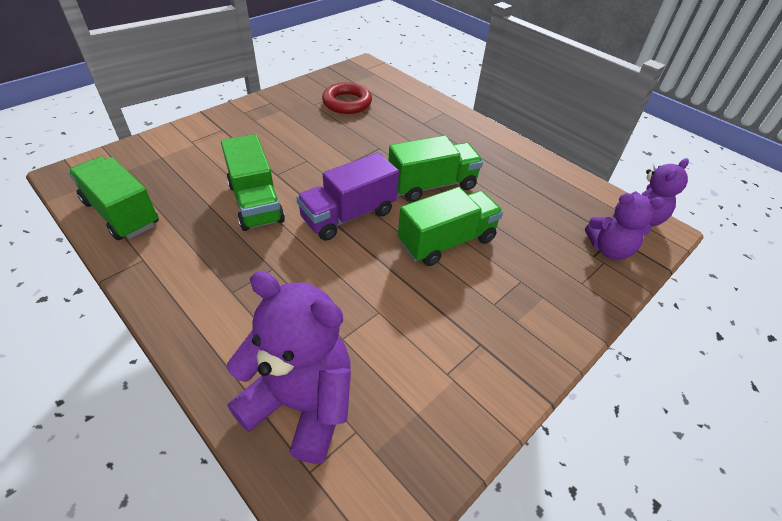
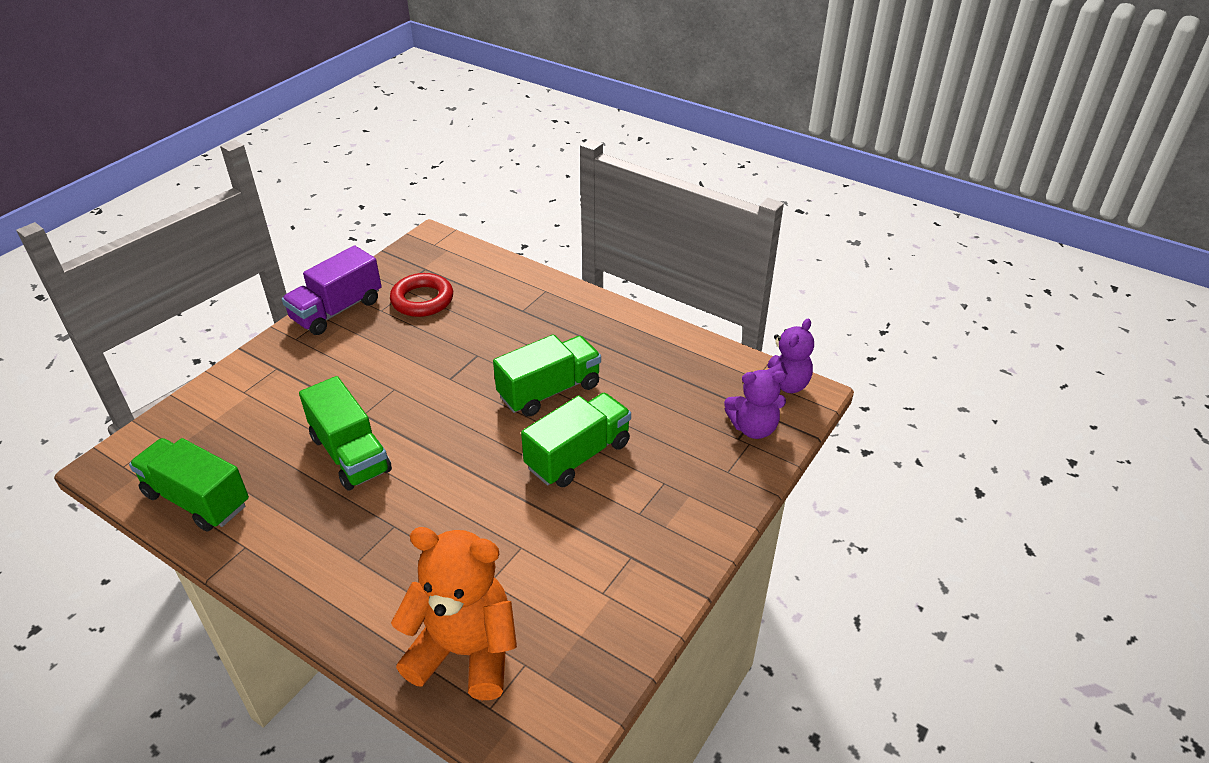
camera: 10 degrees left, 5 degrees down
(301, 403) = (465, 651): purple teddy bear -> orange teddy bear
(349, 215) = (462, 447): purple truck -> purple truck (337, 310)

